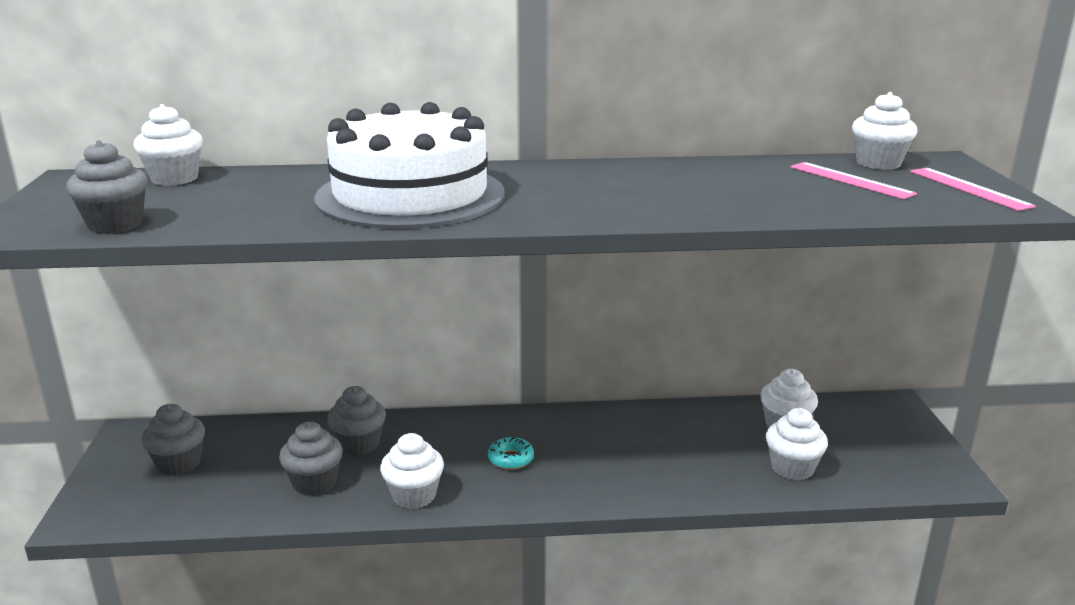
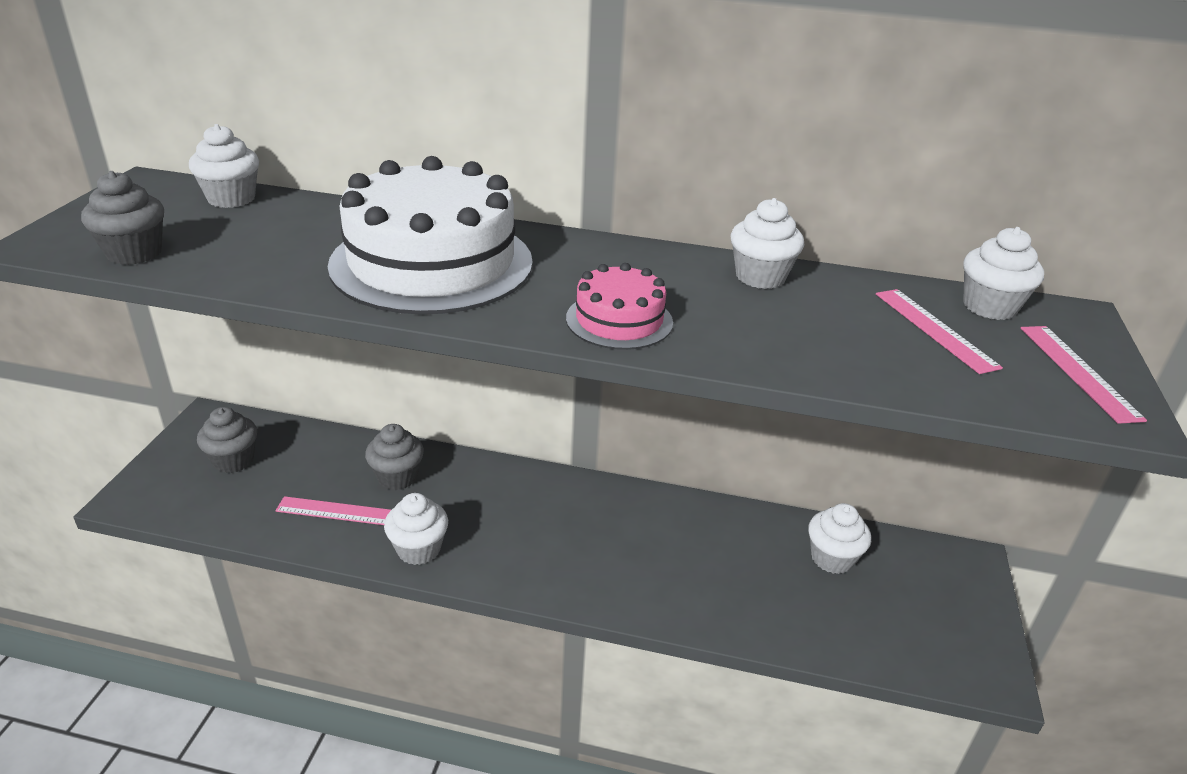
camera: 15 degrees right, 10 degrees up
(314, 483) = (337, 511): grey cupcake -> pink ruler
(510, 459) = (529, 529): turquoise donut -> none
(606, 207) = (619, 320): none -> pink cake
(792, 468) = (813, 614): white cupcake -> white cupcake (760, 277)

